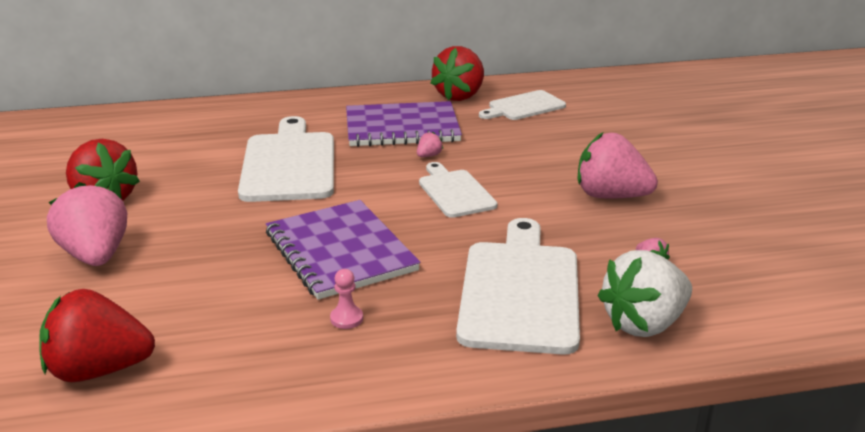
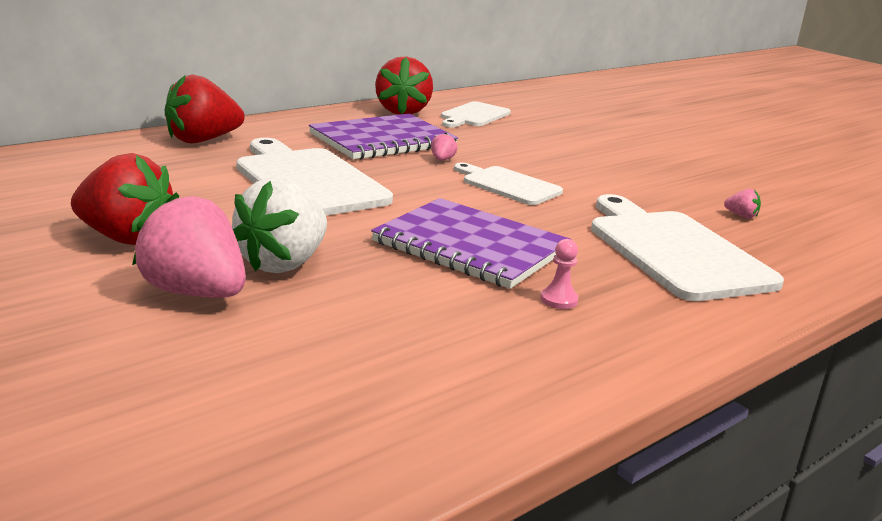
camera: 30 degrees left, 5 degrees down
(99, 370) = (362, 401): red strawberry -> red strawberry (202, 140)
(610, 196) = (642, 173): pink strawberry -> none
(644, 324) = (799, 258): white strawberry -> white strawberry (283, 263)

